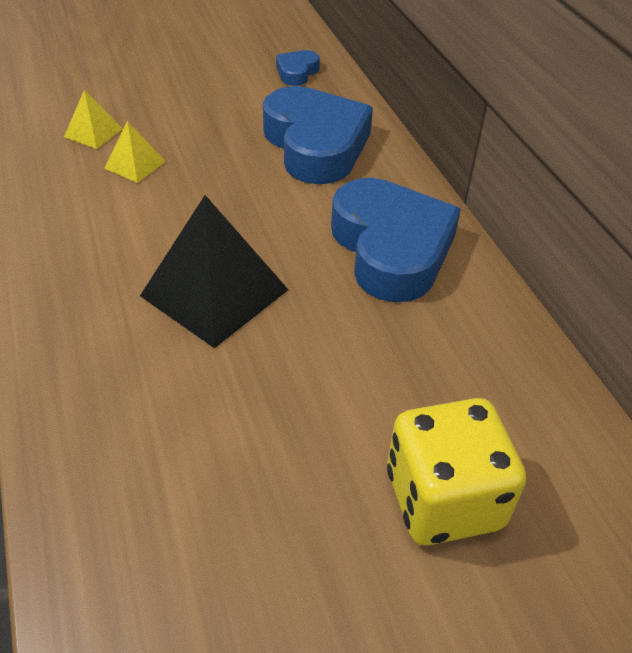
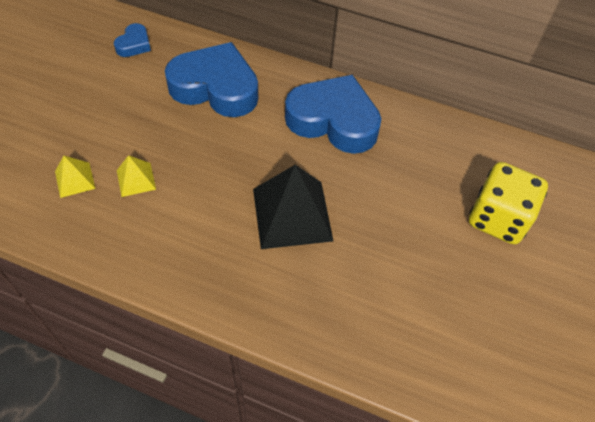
camera: 50 degrees left, 10 degrees up
(297, 72) = (134, 44): blue heart -> blue heart turned 135 degrees counterclockwise

